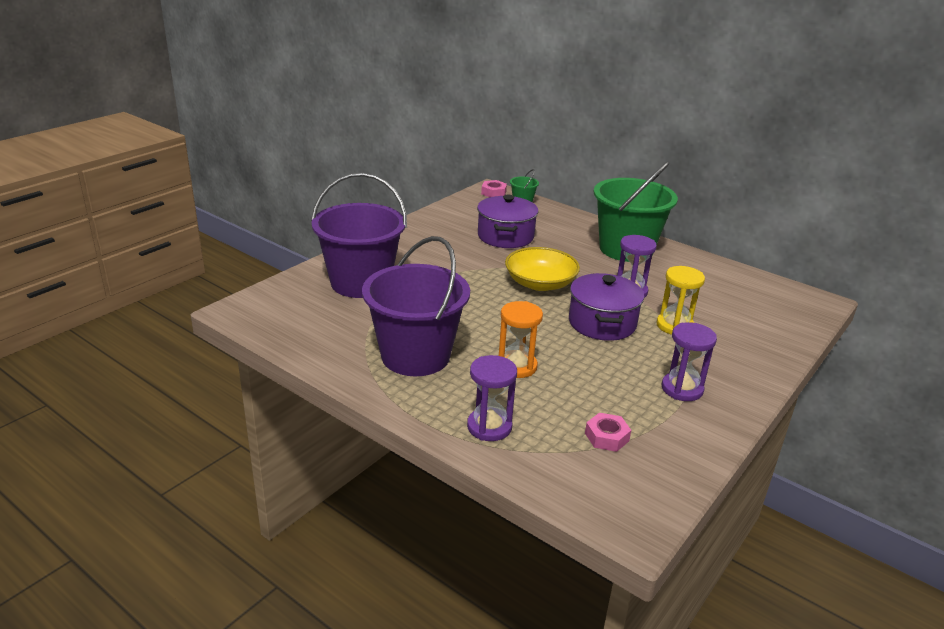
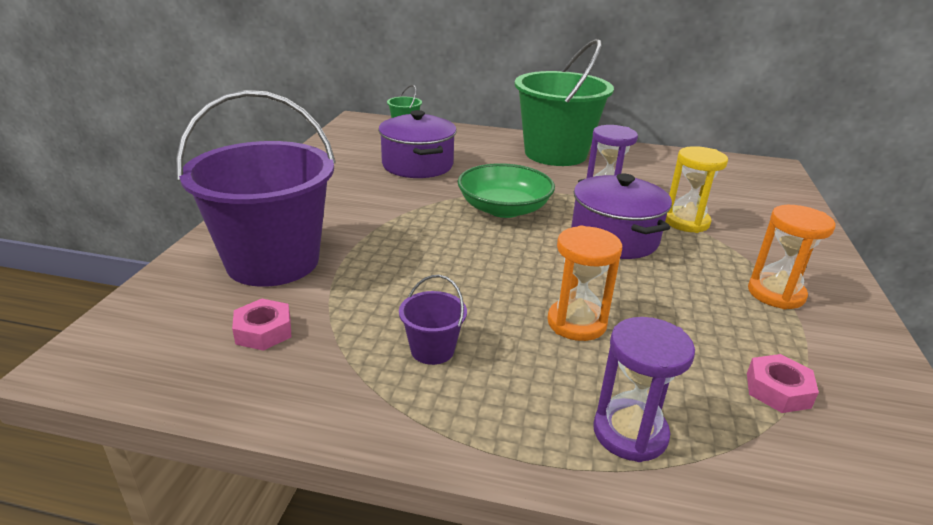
camera: 25 degrees left, 0 degrees up
(415, 356) = (432, 350): purple bucket -> purple bucket, size x0.40
(493, 193) = (364, 123): pink nut -> pink nut (263, 331)
(540, 283) = (504, 209): yellow bowl -> green bowl
(682, 389) = (776, 293): purple hourglass -> orange hourglass

